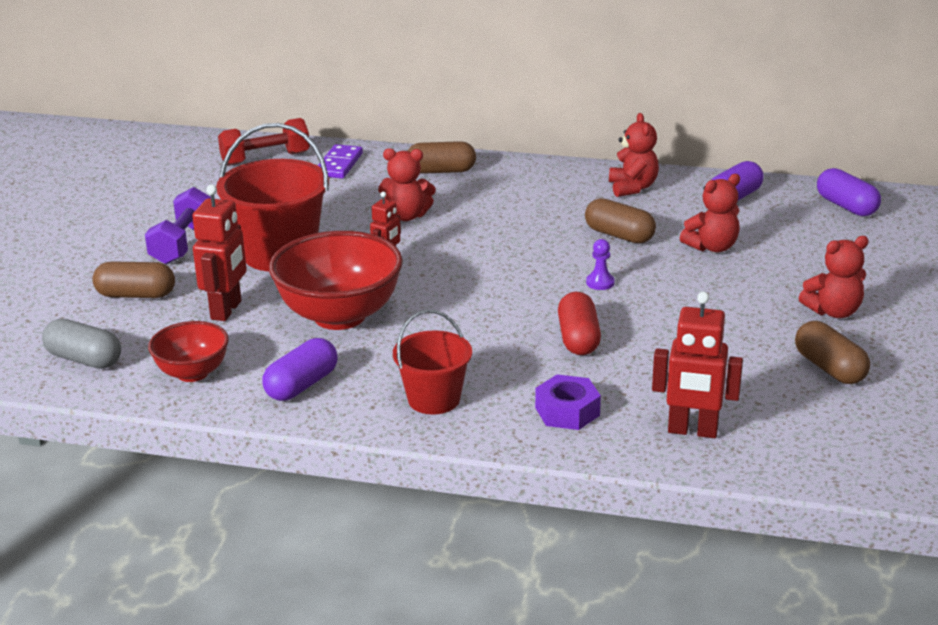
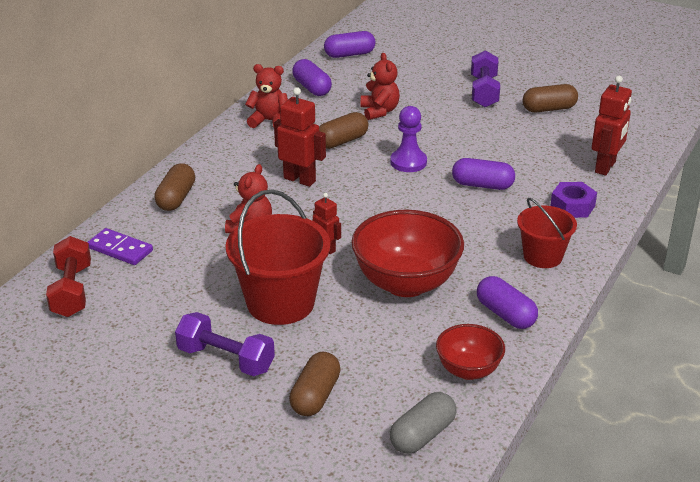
camera: 75 degrees left, 5 degrees up
(227, 310) = (369, 342): red robot -> red robot (300, 179)
(578, 339) = (482, 185): red capsule -> purple capsule
(600, 283) = (408, 162): purple pawn -> purple pawn, size x1.73
(833, 311) = (484, 92): red teddy bear -> purple dumbbell

